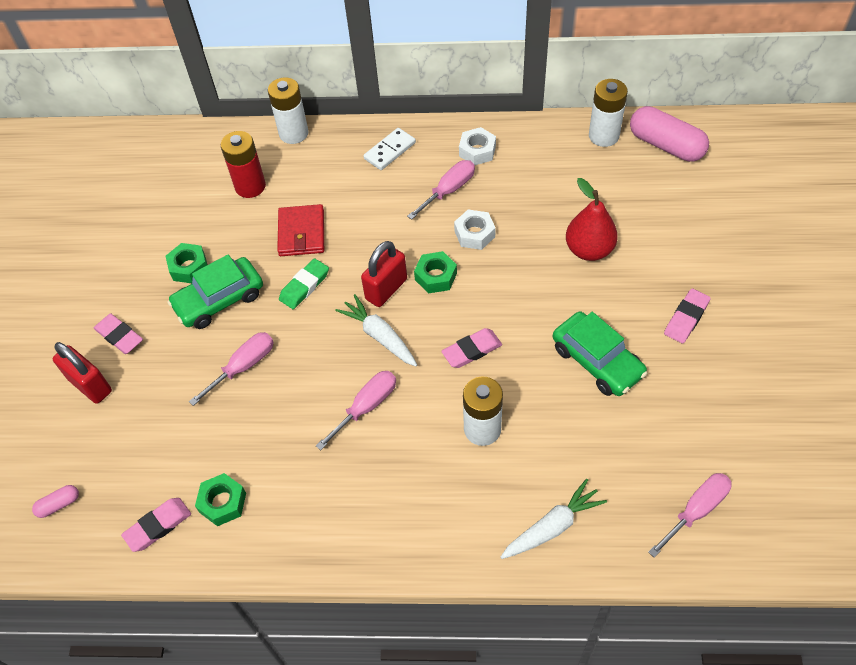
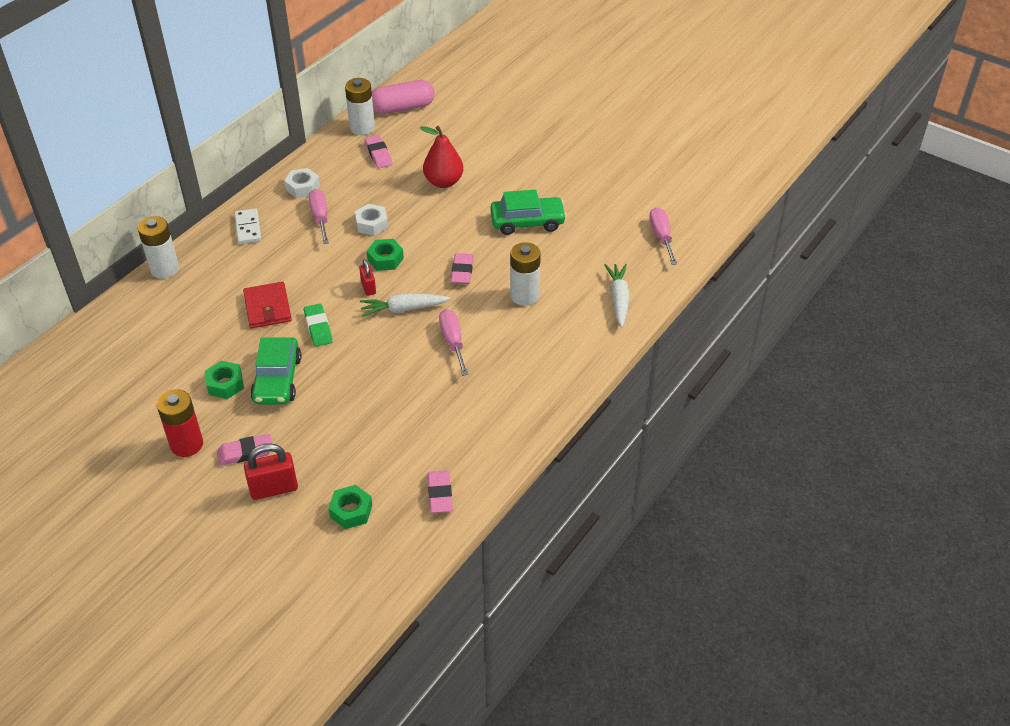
camera: 60 degrees left, 10 degrees down
(59, 504) = (365, 548): pink capsule -> none
(223, 502) = (455, 450): green nut -> green nut (351, 511)
(243, 366) = (353, 391): pink screwdriver -> none
(250, 186) = (187, 316): red battery -> red battery (187, 444)
(301, 233) = (267, 308): red wallet -> red wallet turned 45 degrees clockwise
(386, 289) = (368, 287): red padlock -> red padlock, size x0.60
(686, 318) = (536, 171): pink eraser -> pink eraser (378, 154)

